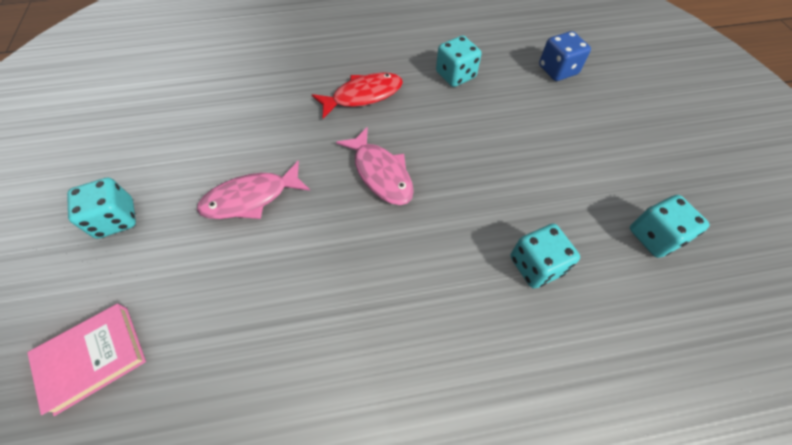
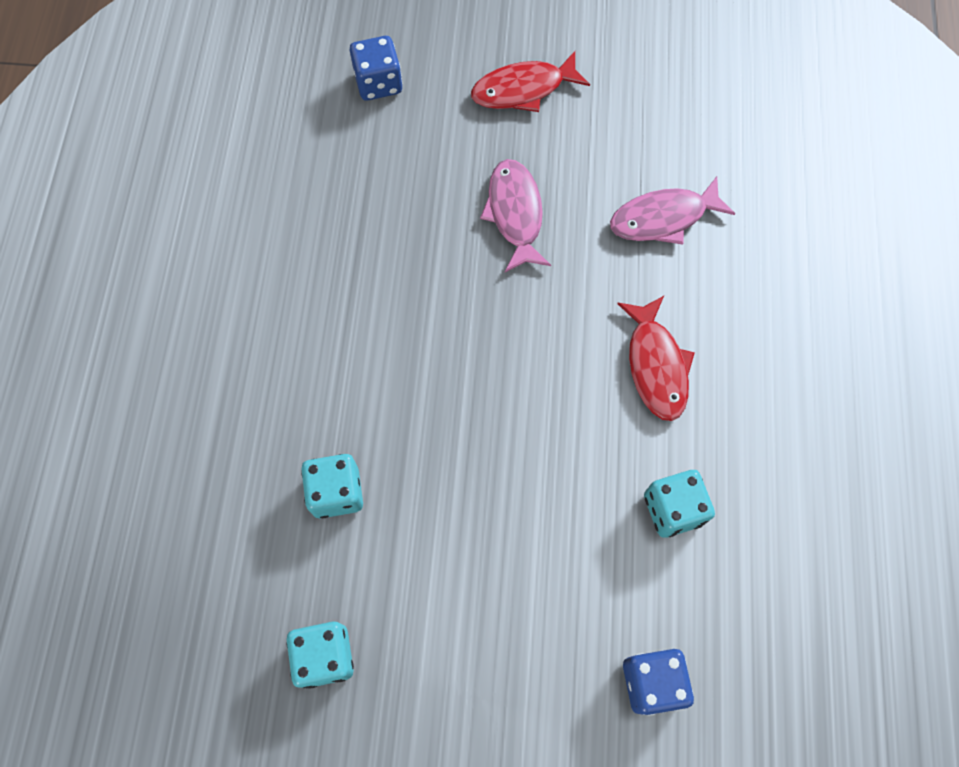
camera: 105 degrees right, 10 degrees up
(93, 358) = (378, 83): pink book -> blue dice
(116, 219) = (523, 89): turquoise dice -> red fish
(380, 173) = (512, 357): pink fish -> pink fish (663, 218)

